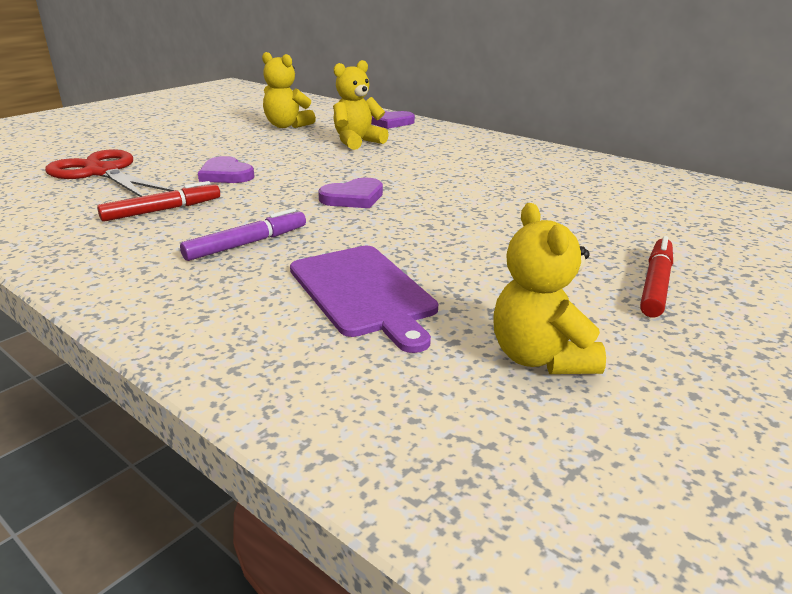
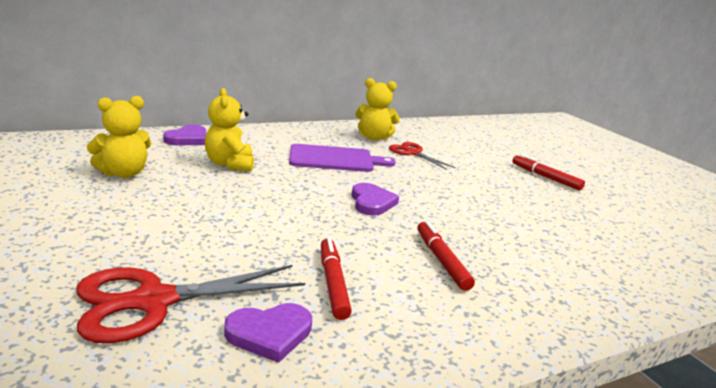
camera: 70 degrees left, 5 degrees down
(226, 175) = (256, 234): purple heart -> purple heart (269, 333)
(247, 244) = (441, 260): purple marker -> red marker
(363, 292) = (538, 242): purple cutting board -> purple cutting board (335, 159)
(541, 358) = (616, 223): yellow teddy bear -> yellow teddy bear (374, 137)
(552, 193) = (413, 153): none -> red scissors

